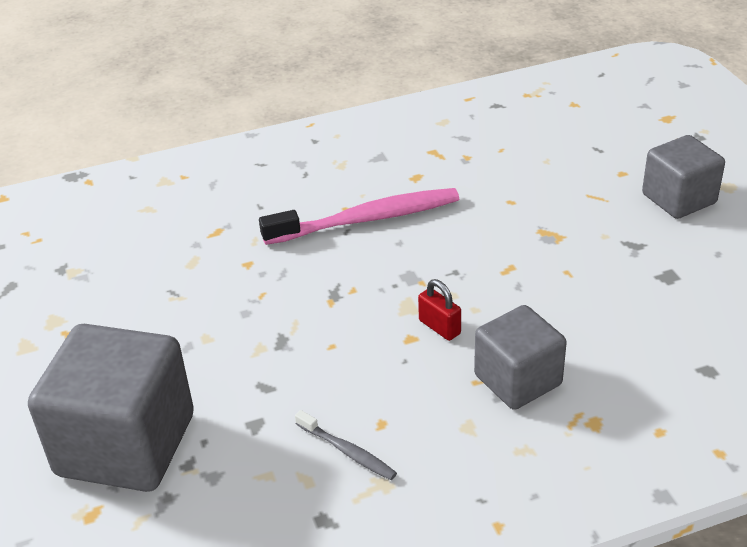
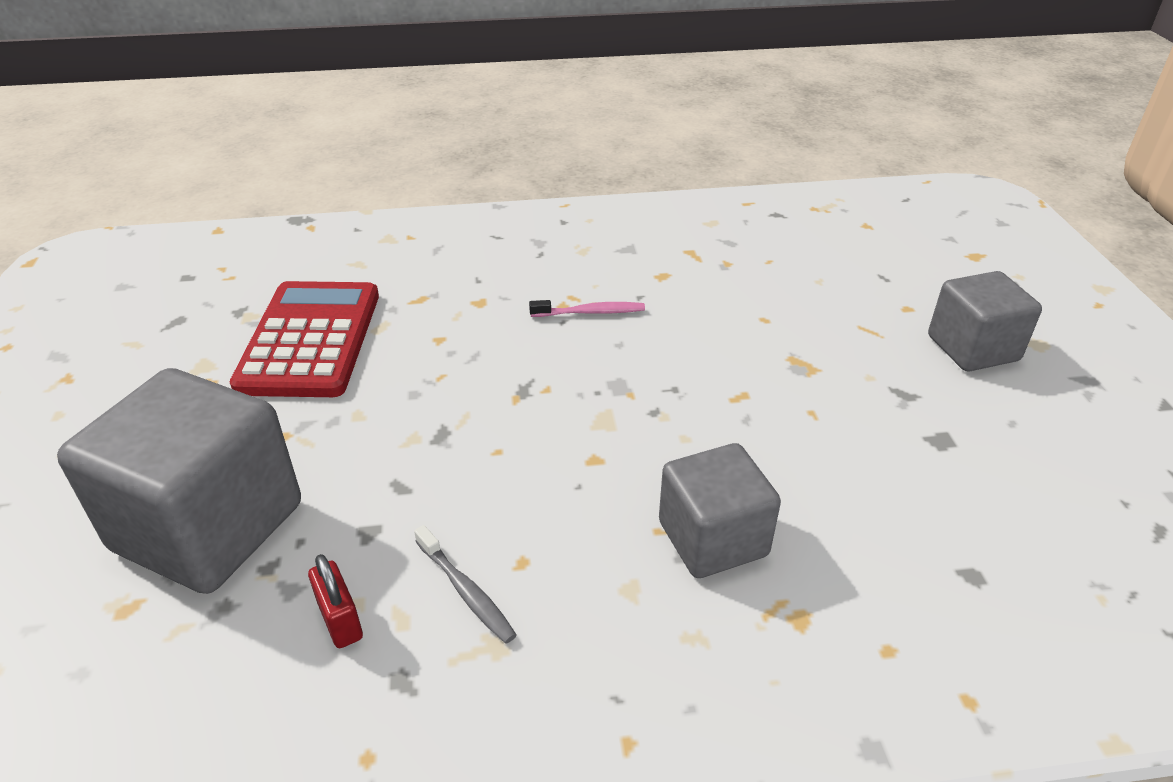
camera: 10 degrees right, 0 degrees up
(137, 283) = (310, 340): none -> red calculator
(366, 219) = (590, 312): pink toothbrush -> pink toothbrush, size x0.48
(439, 327) = (634, 452): red padlock -> red padlock (340, 620)

